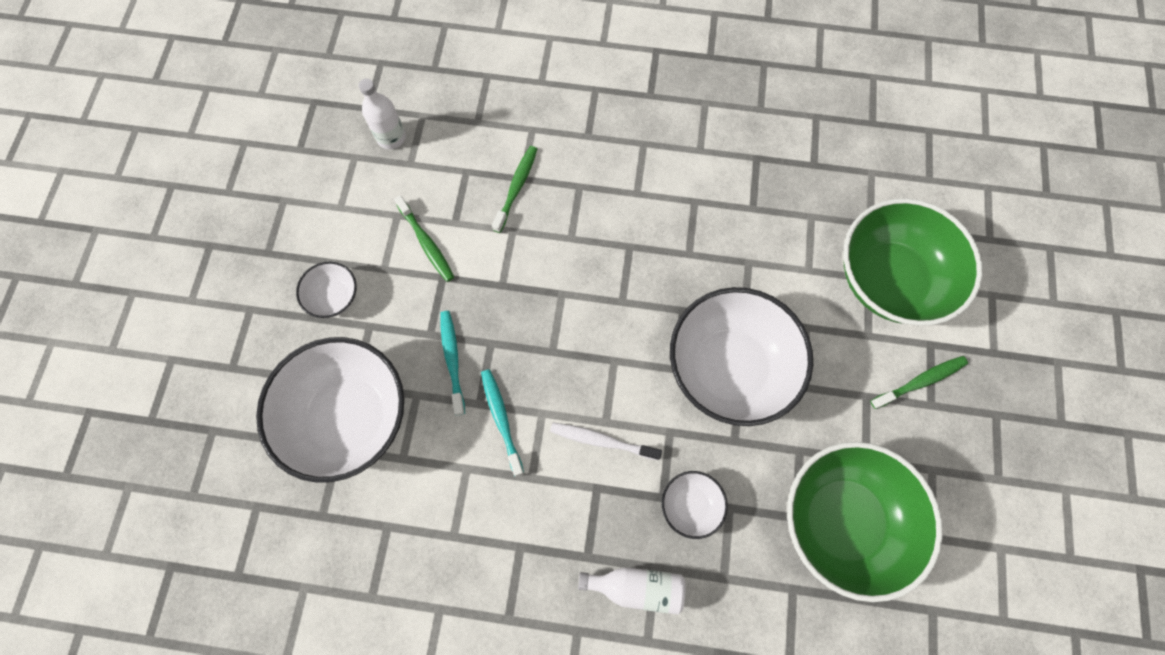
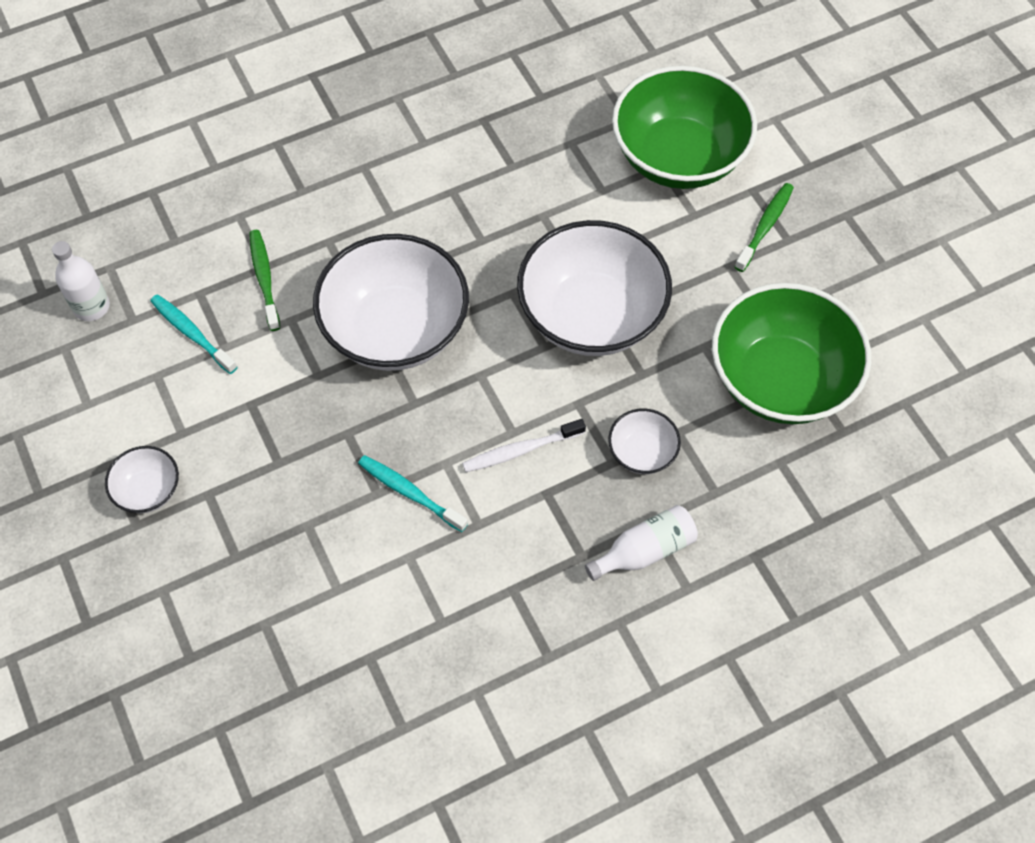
camera: 35 degrees left, 10 degrees down
(349, 416) = (252, 587): white bowl -> white bowl (395, 329)
(426, 243) = (209, 383): green toothbrush -> none
(452, 360) = (320, 471): turquoise toothbrush -> turquoise toothbrush (192, 333)

